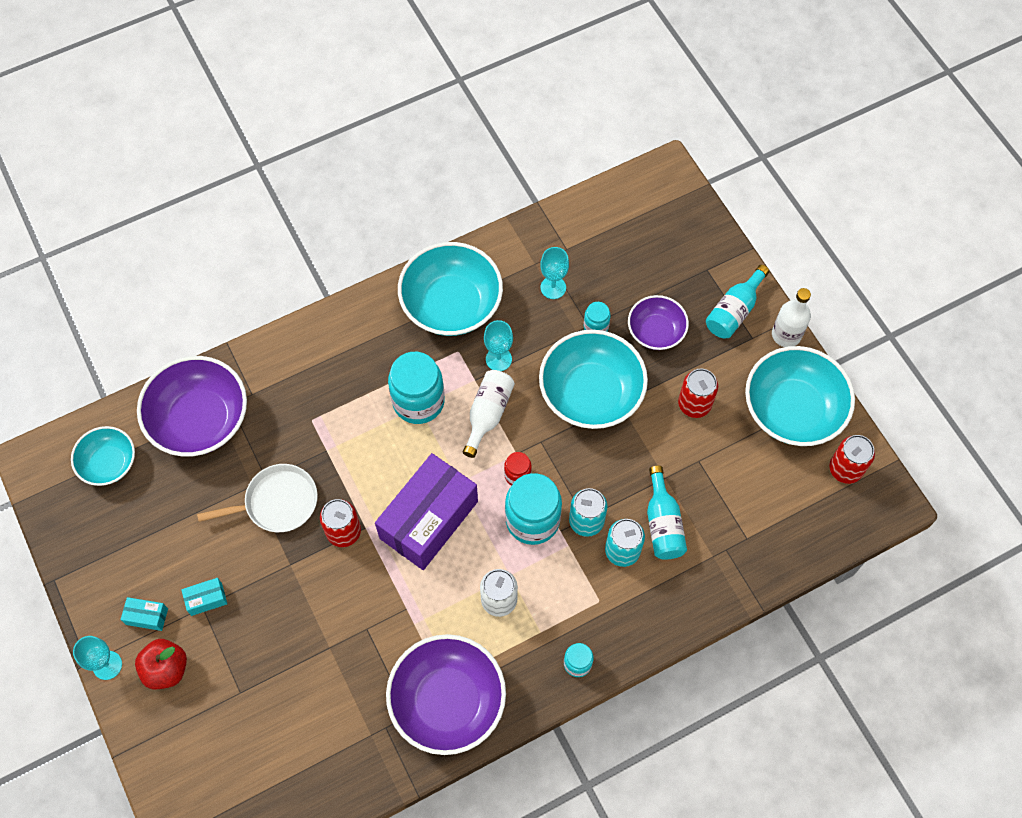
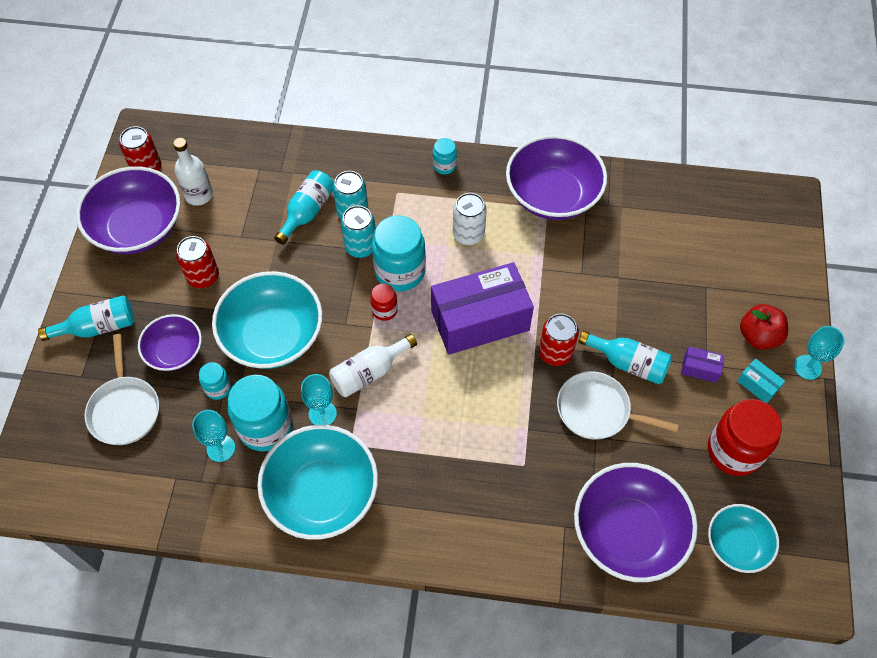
camera: 145 degrees left, 5 degrees down
(143, 540) = (734, 451): none -> red jar
(206, 599) = (700, 369): turquoise box -> purple box
(274, 563) = (628, 363): none -> turquoise bottle
(418, 401) = (419, 421): turquoise jar -> turquoise jar (265, 427)
(650, 268) = (125, 409): none -> white pan
(786, 335) = (81, 282): white bottle -> white bottle (199, 195)
(792, 410) = (138, 228): turquoise bowl -> purple bowl

